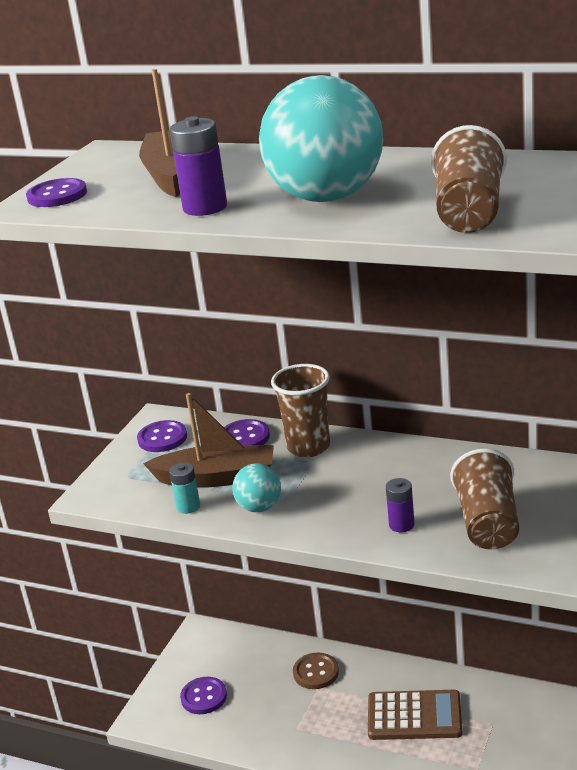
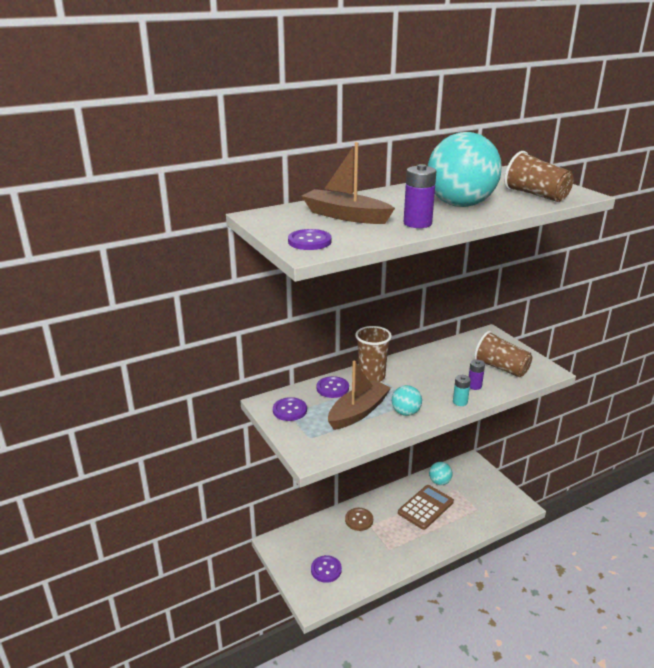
camera: 55 degrees left, 0 degrees up
(188, 506) = (373, 431): turquoise battery -> turquoise battery (460, 402)
(485, 700) = (439, 482): none -> turquoise ball

